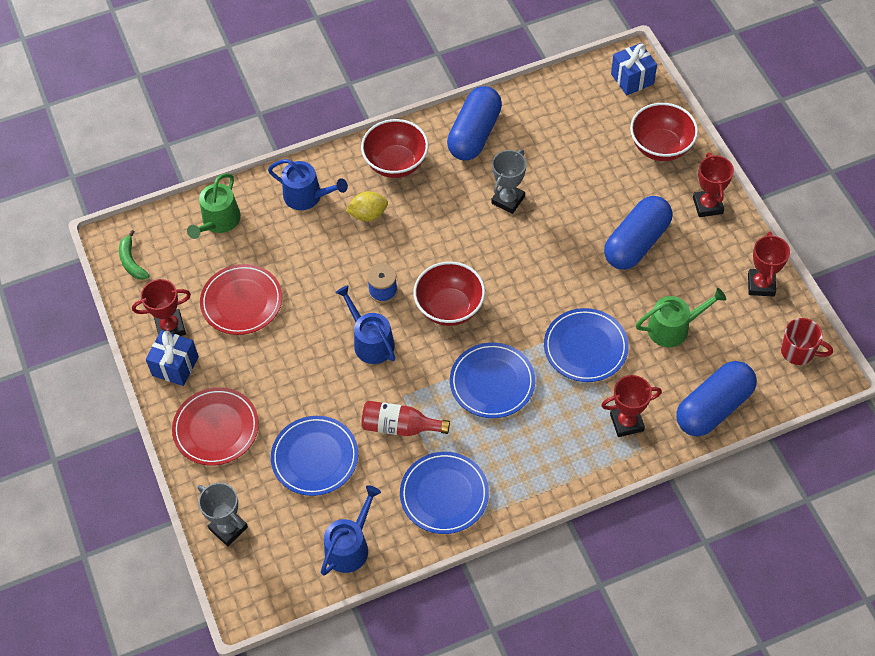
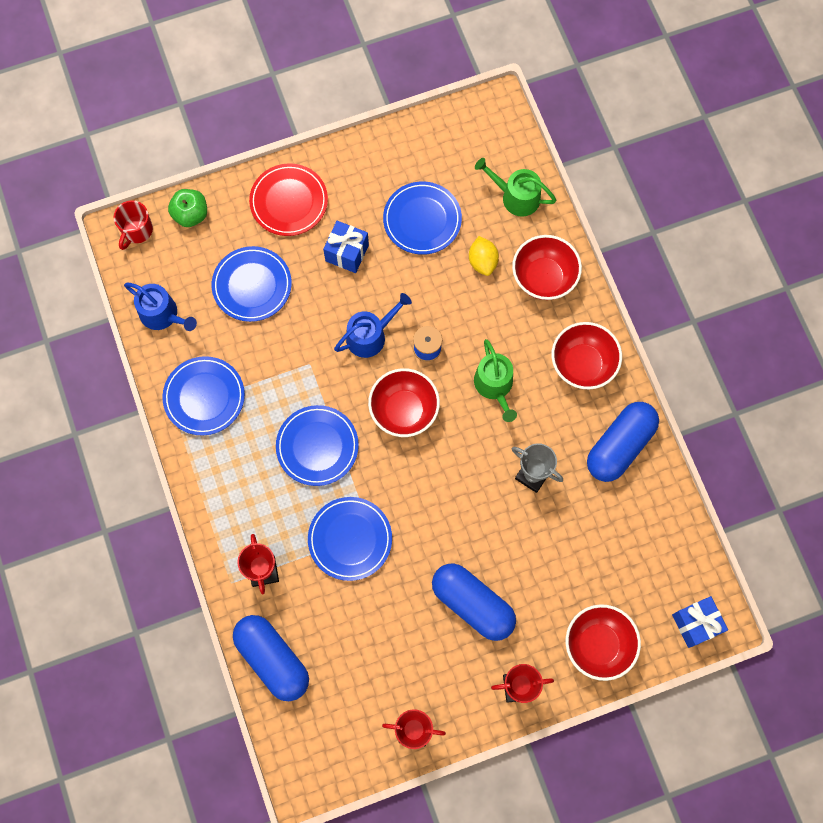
camera: 90 degrees right, 15 degrees up
(132, 261) = (472, 122): green banana -> none
(170, 327) = (398, 159): red trophy -> none
(175, 366) = (356, 165): blue gift -> blue gift (347, 253)
(228, 528) = (191, 214): grey trophy -> green apple
(241, 302) = (422, 220): red plate -> blue plate
(307, 196) = (543, 278): blue watering can -> red bowl
(368, 214) = (519, 336): yellow lemon -> yellow lemon (482, 261)
(400, 427) = (277, 360): red bottle -> none
(474, 134) = (620, 446): blue capsule -> blue capsule turned 75 degrees counterclockwise
(673, 328) = (367, 630): green watering can -> green watering can (495, 386)
(798, 352) = (330, 757): red mug -> red mug (137, 231)

